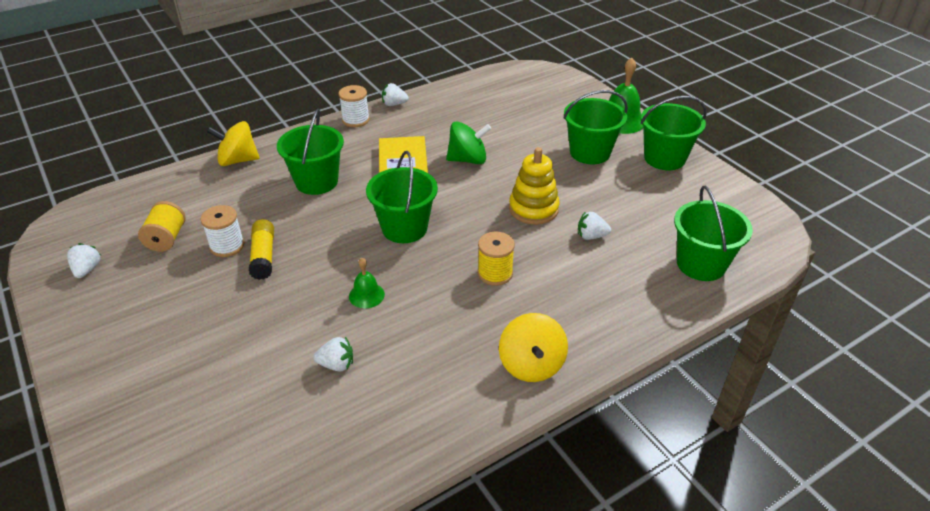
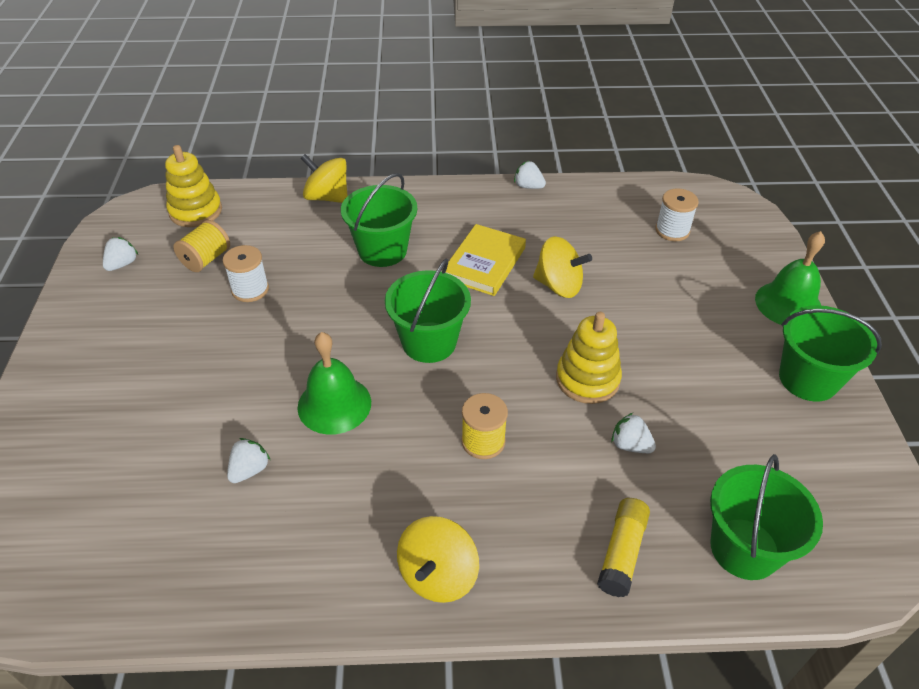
camera: 30 degrees right, 5 degrees up
(124, 208) = (195, 211): none -> yellow stacking toy
(263, 256) = (273, 315): yellow glue stick -> yellow glue stick (622, 552)
(336, 364) = (249, 470): white strawberry -> white strawberry turned 90 degrees counterclockwise
(355, 120) = (474, 191): white spool -> white spool (672, 230)
(366, 295) = (334, 404): green bell -> green bell, size x1.77
(468, 159) = (559, 285): green spinning top -> yellow spinning top
(590, 152) = (713, 333): green bucket -> none

